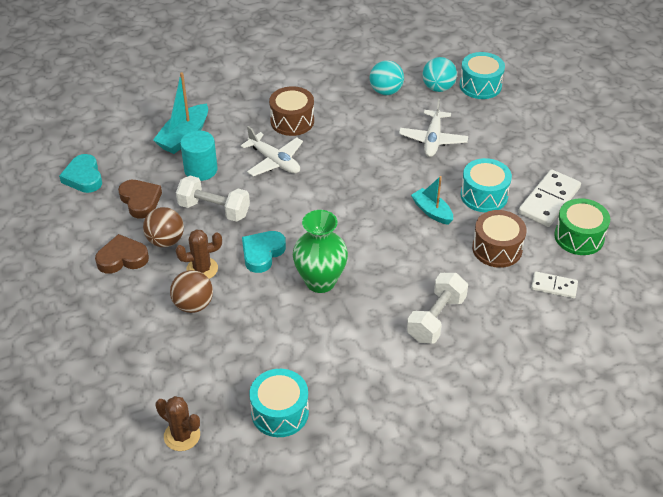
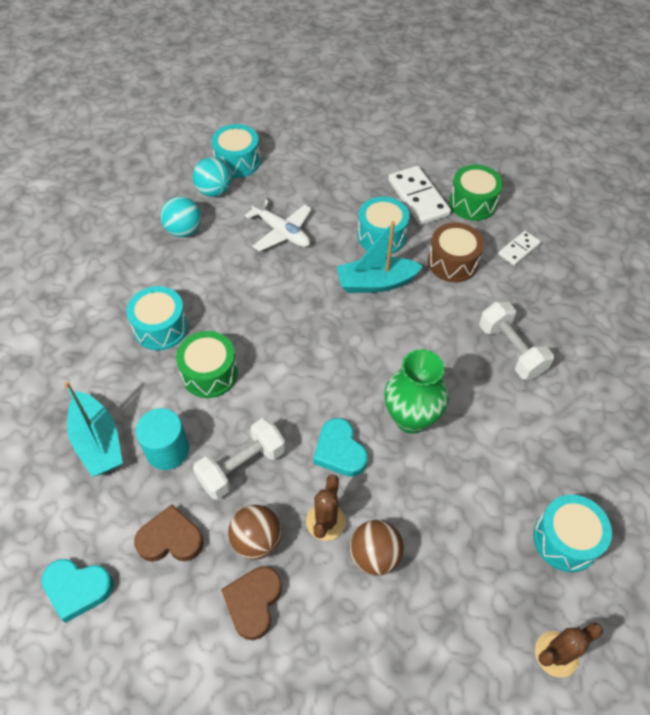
camera: 60 degrees left, 10 degrees up
(274, 161) = (209, 373): white plane -> green drum
(292, 121) = (161, 328): brown drum -> turquoise drum
(432, 211) = (376, 283): turquoise boat -> turquoise boat, size x1.51

